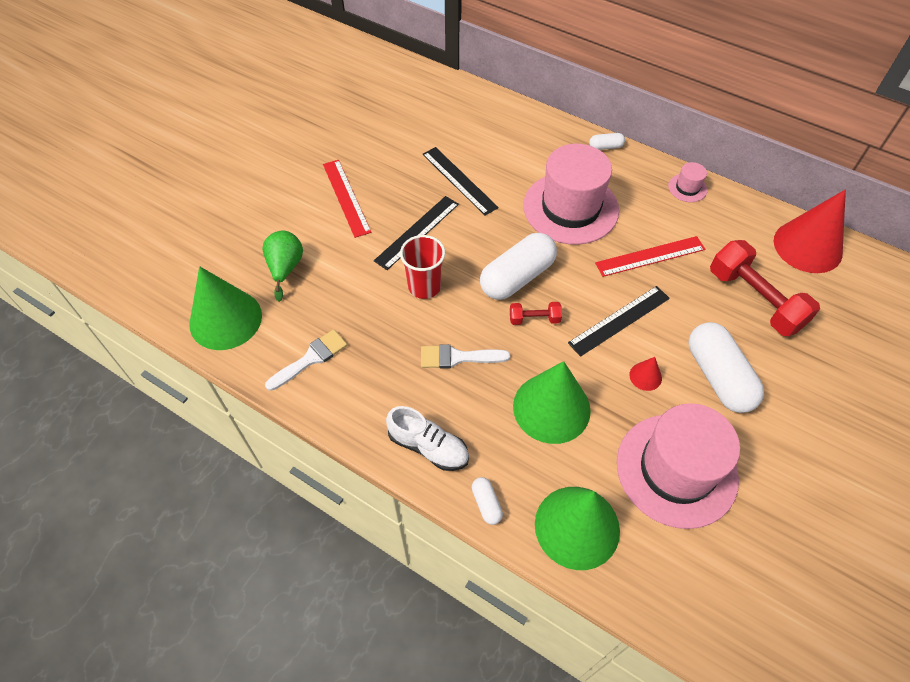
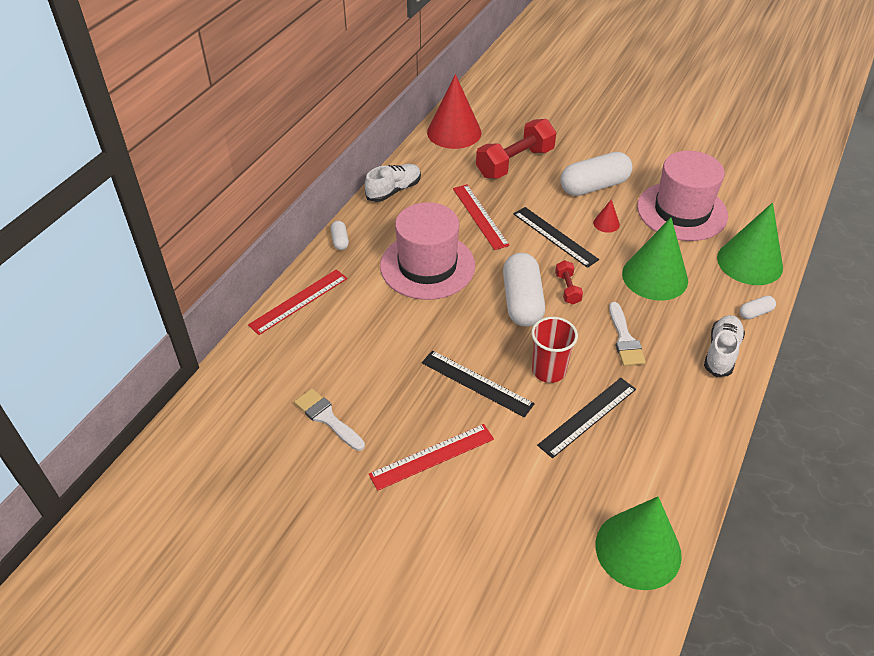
camera: 95 degrees left, 10 degrees down
(285, 268) = (551, 501): green pear -> none
(311, 359) = (663, 455): white brush -> white brush (327, 418)
(459, 180) = (395, 352): black ruler -> black ruler (587, 416)
(517, 277) = (522, 301): white capsule -> white capsule turned 45 degrees clockwise
(525, 121) = (298, 301): none -> red ruler
(687, 188) = (393, 190): pink hat -> white shoe

